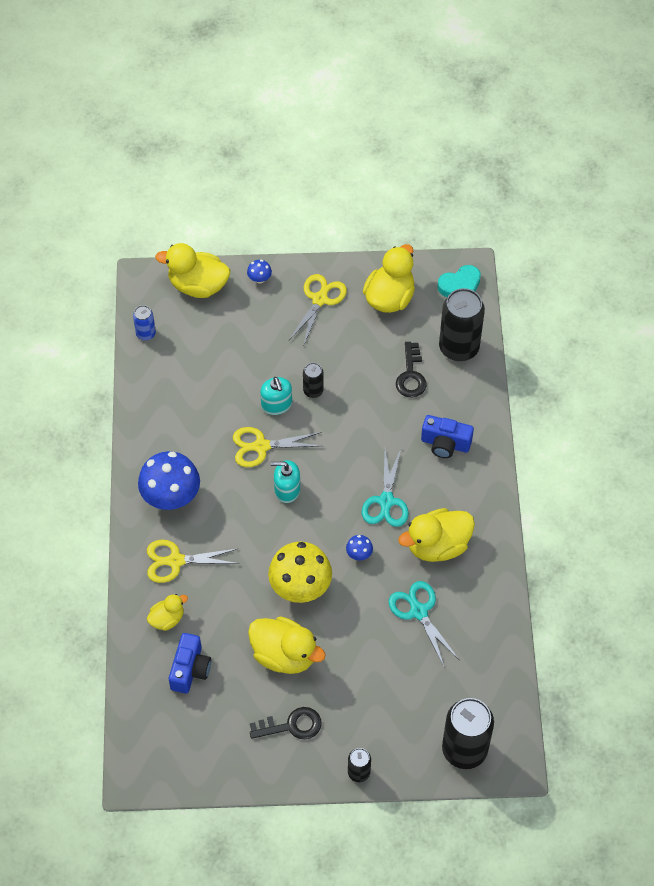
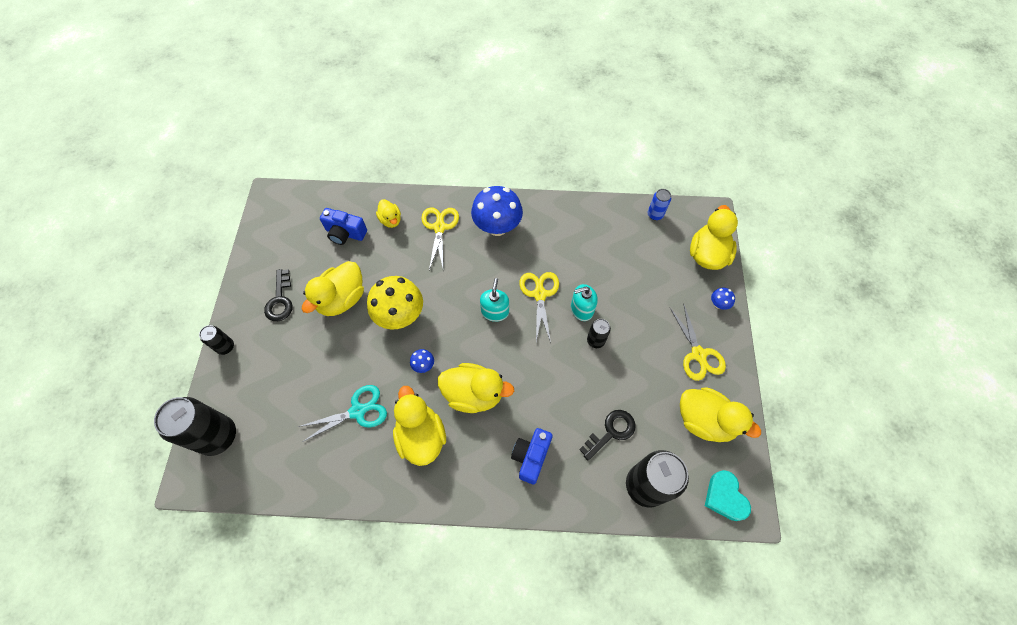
camera: 95 degrees right, 5 degrees up
(319, 299) = (698, 354): yellow scissors -> yellow scissors turned 45 degrees clockwise
(386, 501) = (474, 394): turquoise scissors -> yellow duck
(411, 375) = (611, 432): black key -> black key turned 135 degrees clockwise

